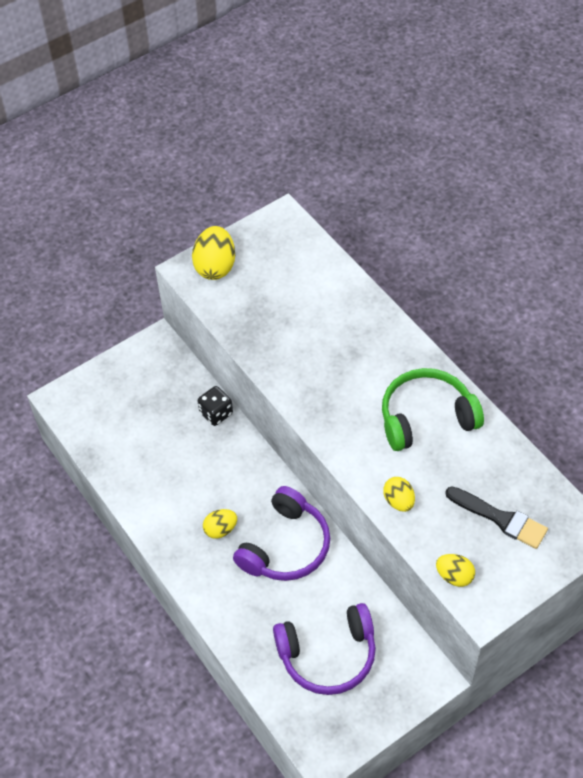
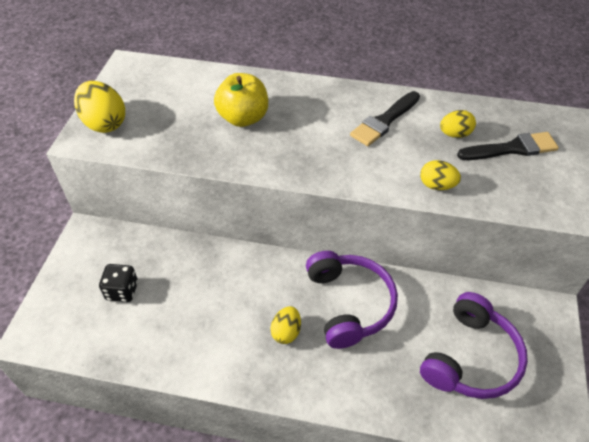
camera: 45 degrees left, 5 degrees down
(216, 413) = (190, 250): black dice -> black dice (122, 291)
(319, 334) = (243, 118): none -> yellow apple
(426, 417) = (384, 121): green headphones -> black brush
(454, 576) = (536, 206): yellow egg -> yellow egg (455, 134)

